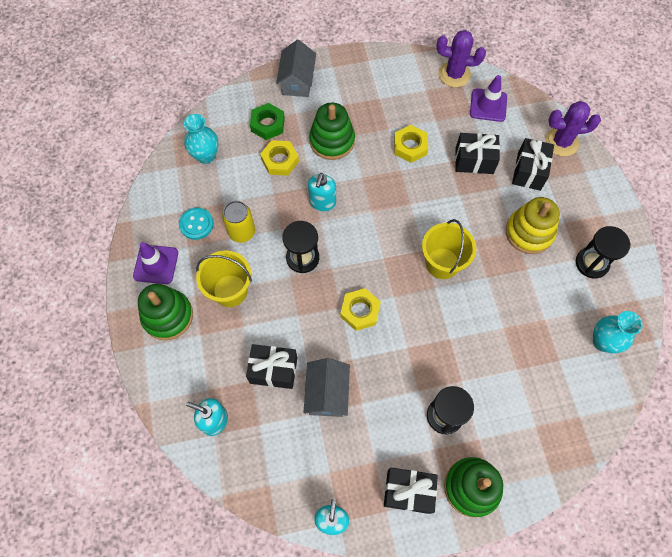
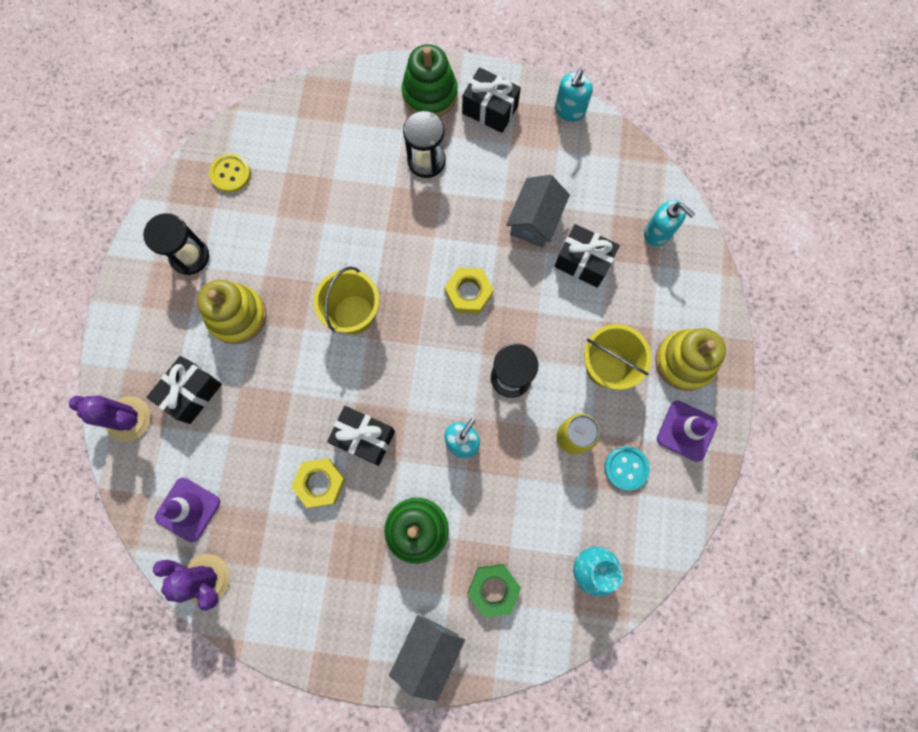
camera: 160 degrees left, 10 degrees up
(168, 316) = (684, 361): green stacking toy -> yellow stacking toy
(280, 160) = (495, 524): yellow nut -> none
(474, 161) = (250, 432): black gift -> black gift (364, 438)
(603, 341) = (231, 174): turquoise vase -> yellow button

